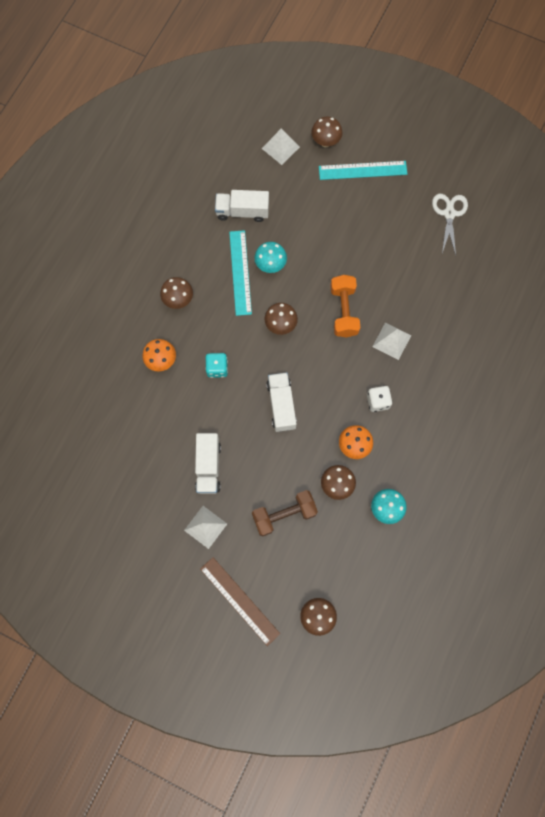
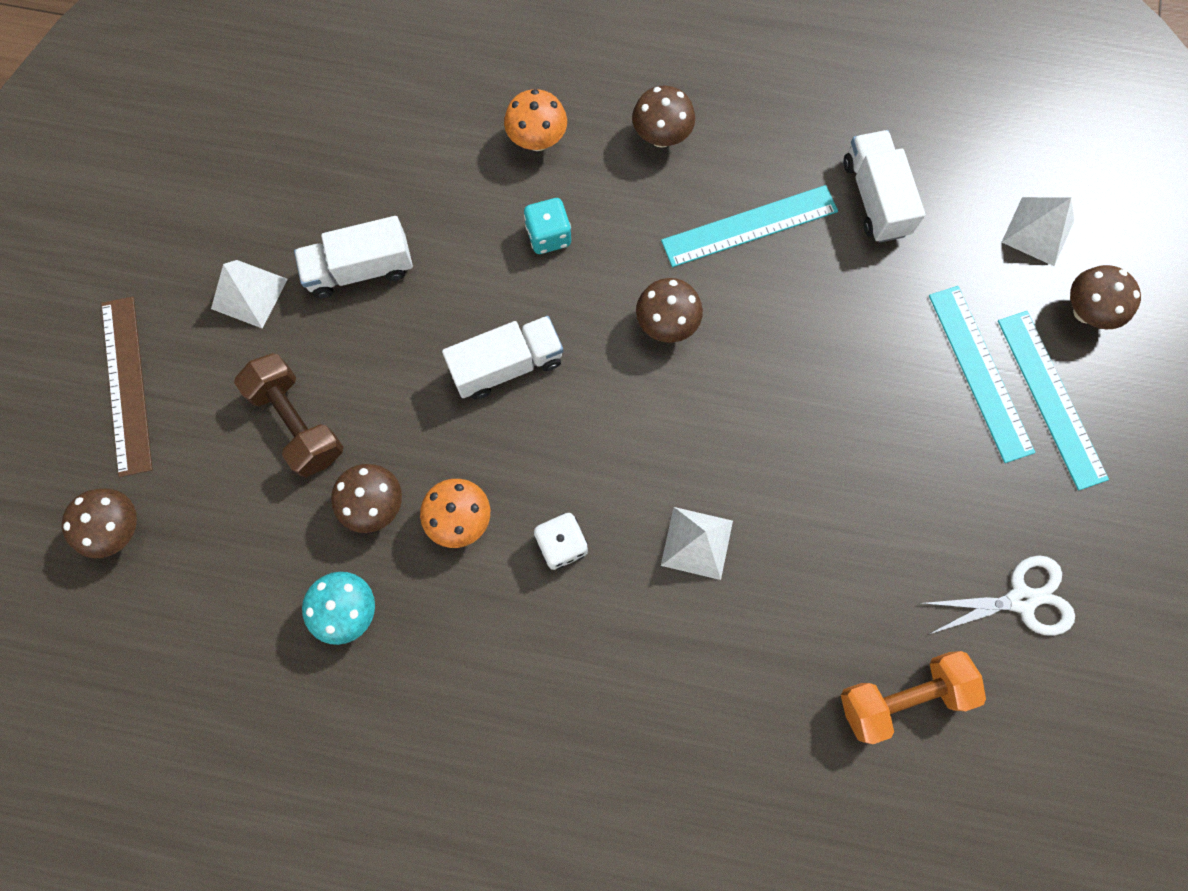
camera: 75 degrees right, 0 degrees up
(239, 601) = (126, 385): brown ruler -> brown ruler turned 45 degrees counterclockwise
(270, 265) = (782, 275): turquoise mushroom -> none
(342, 195) = (980, 372): none -> turquoise ruler
(343, 311) = (731, 434): orange dumbbell -> orange dumbbell (902, 696)

